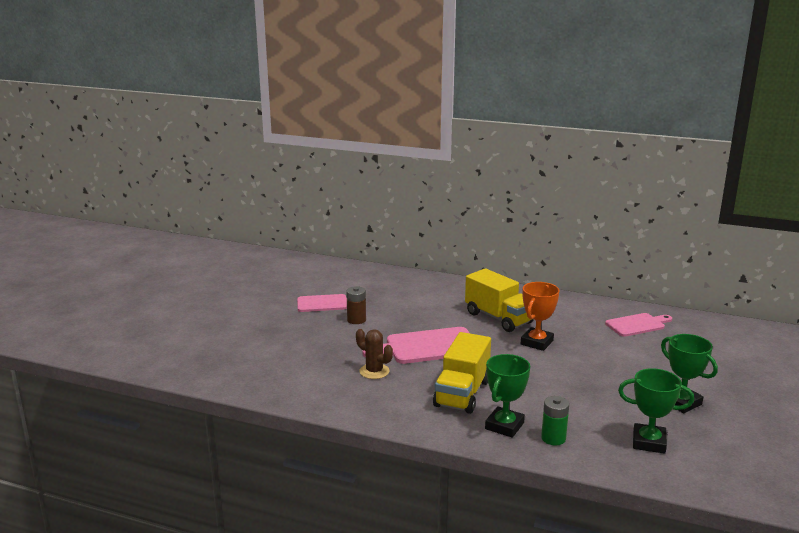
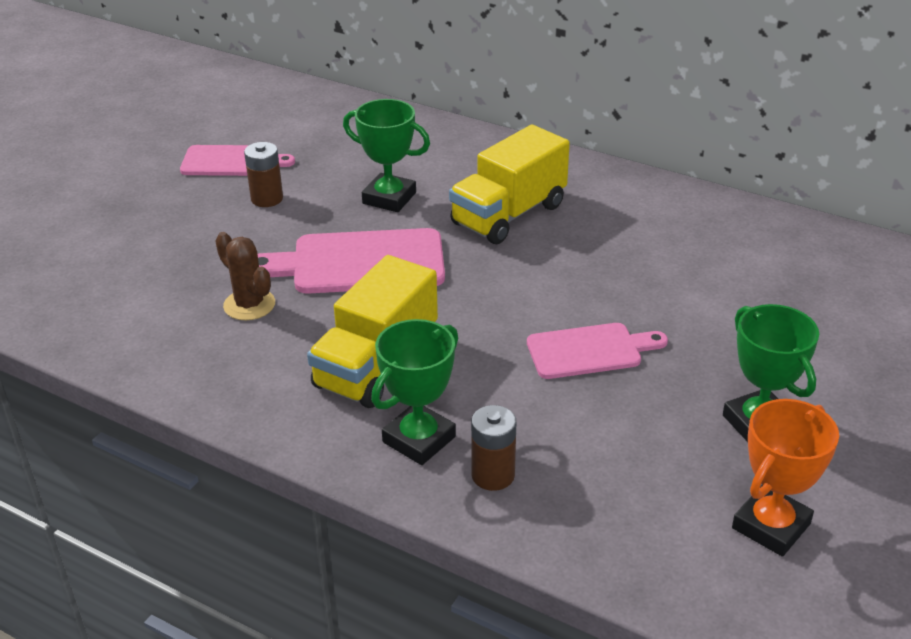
camera: 10 degrees right, 15 degrees up
(498, 318) = (508, 215): yellow truck -> yellow truck turned 75 degrees clockwise
(536, 342) = (553, 271): orange trophy -> orange trophy (771, 526)
(553, 438) = (493, 475): green battery -> brown battery
(637, 325) = (751, 249): pink cutting board -> pink cutting board (590, 351)
(649, 442) = (661, 503): green trophy -> green trophy (389, 198)

